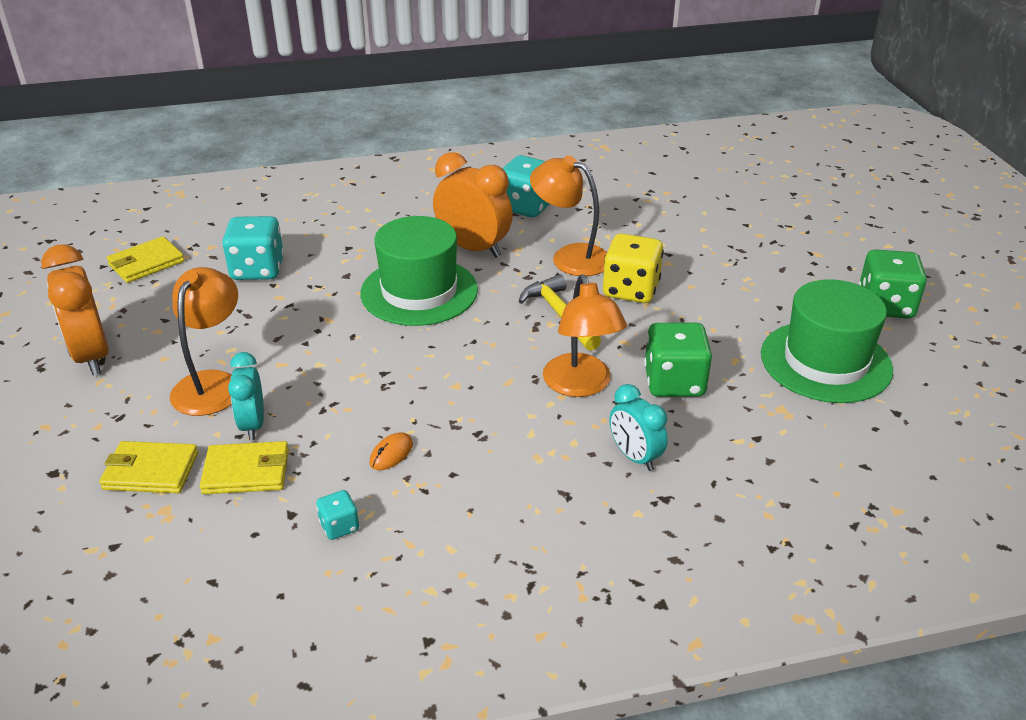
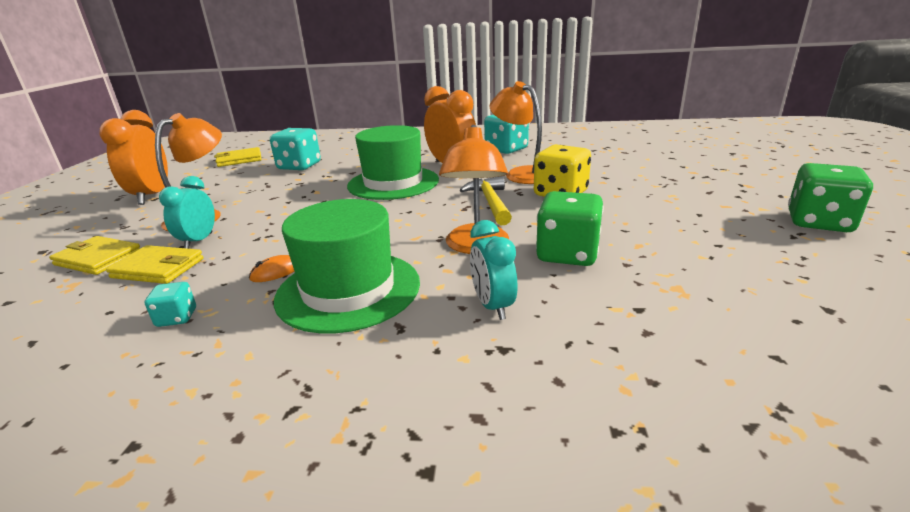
camera: 20 degrees right, 10 degrees down
(825, 361) = (741, 256): green hat -> green hat (348, 290)

